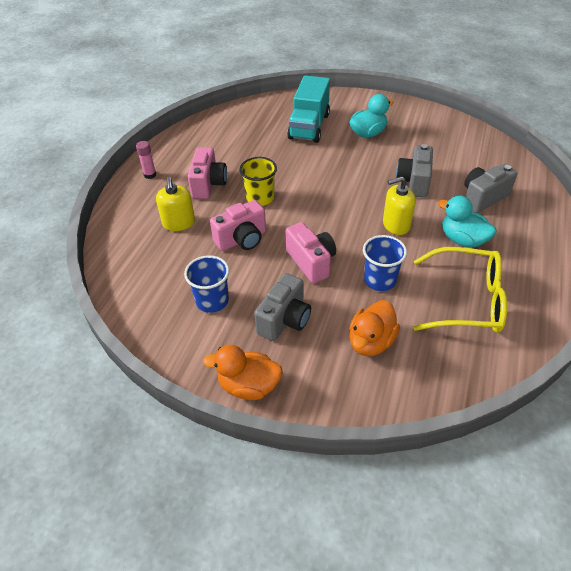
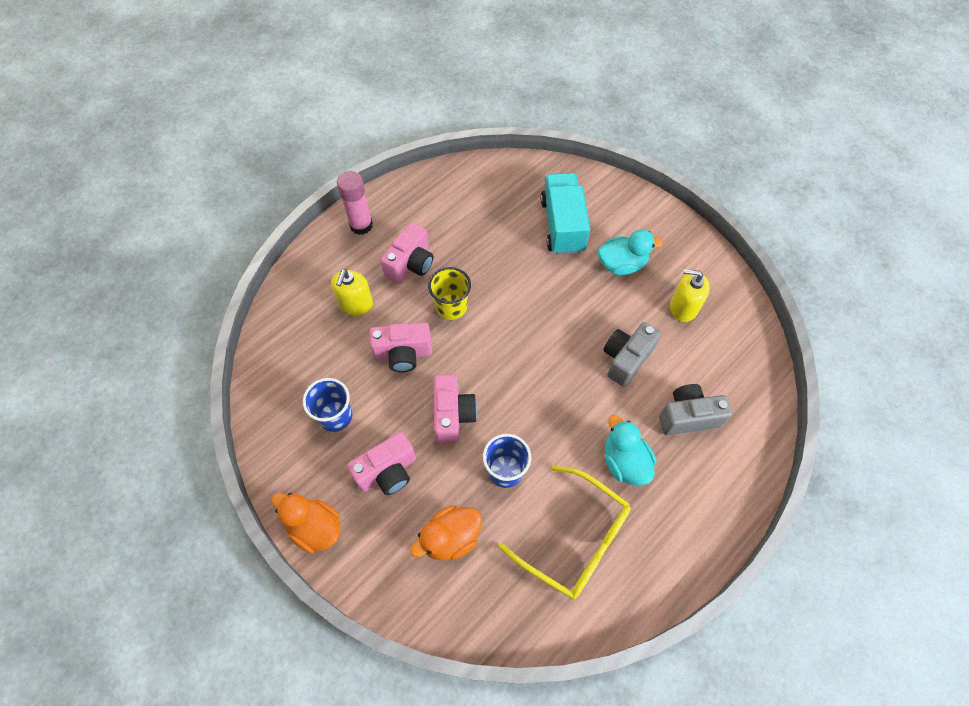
camera: 25 degrees right, 15 degrees up
(150, 175) = (361, 225): pink glue stick -> pink glue stick, size x1.66
(284, 320) = (387, 472): grey camera -> pink camera
(309, 126) = (562, 225): turquoise truck -> turquoise truck turned 135 degrees clockwise
(396, 224) = (568, 408): yellow soap dispenser -> yellow soap dispenser (683, 307)

